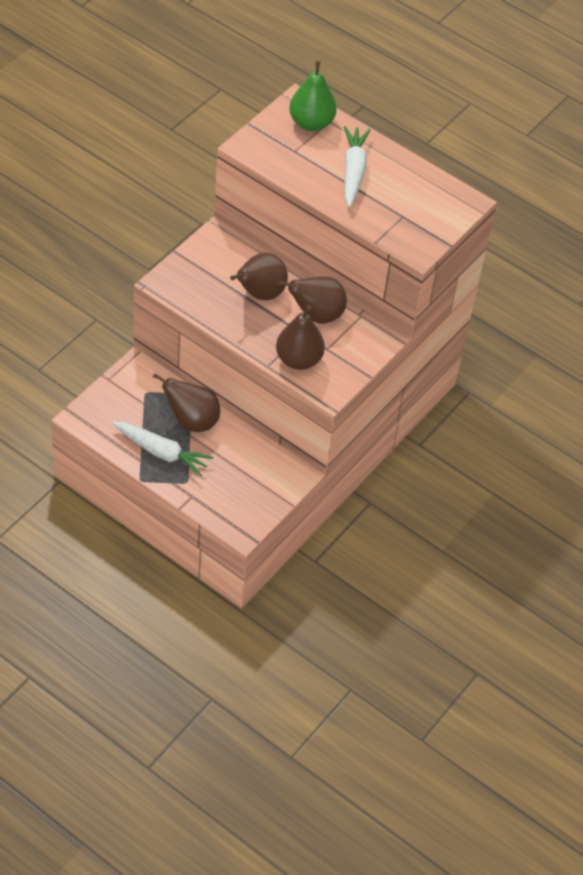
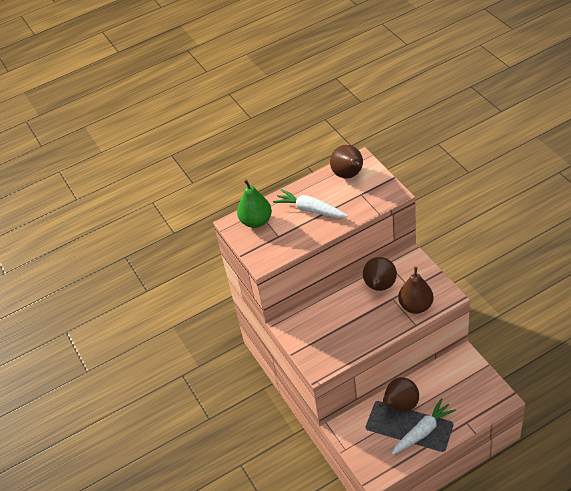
camera: 55 degrees left, 5 degrees down
(260, 294) = (349, 313): brown pear -> brown pear (349, 175)

